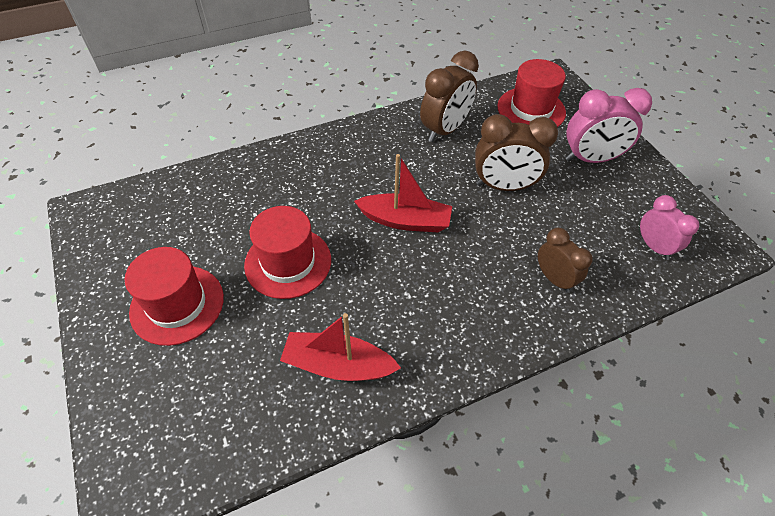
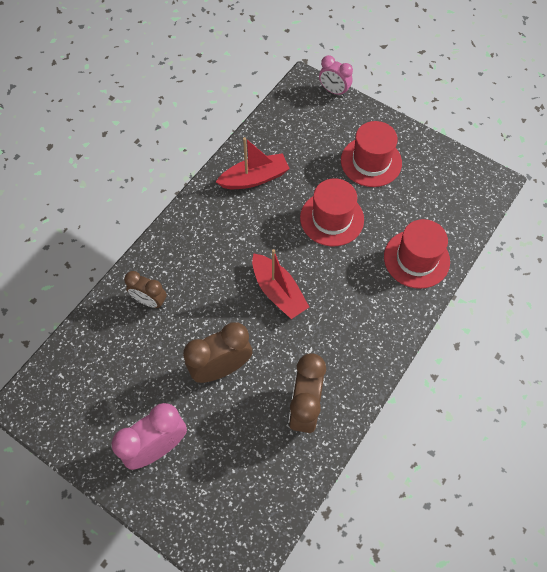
camera: 150 degrees right, 10 degrees up
(405, 221) = (278, 291): red boat -> red boat turned 105 degrees counterclockwise
(531, 109) = (239, 489): red hat -> red hat (416, 259)
(653, 246) = (82, 371): pink clock -> pink clock (334, 91)

